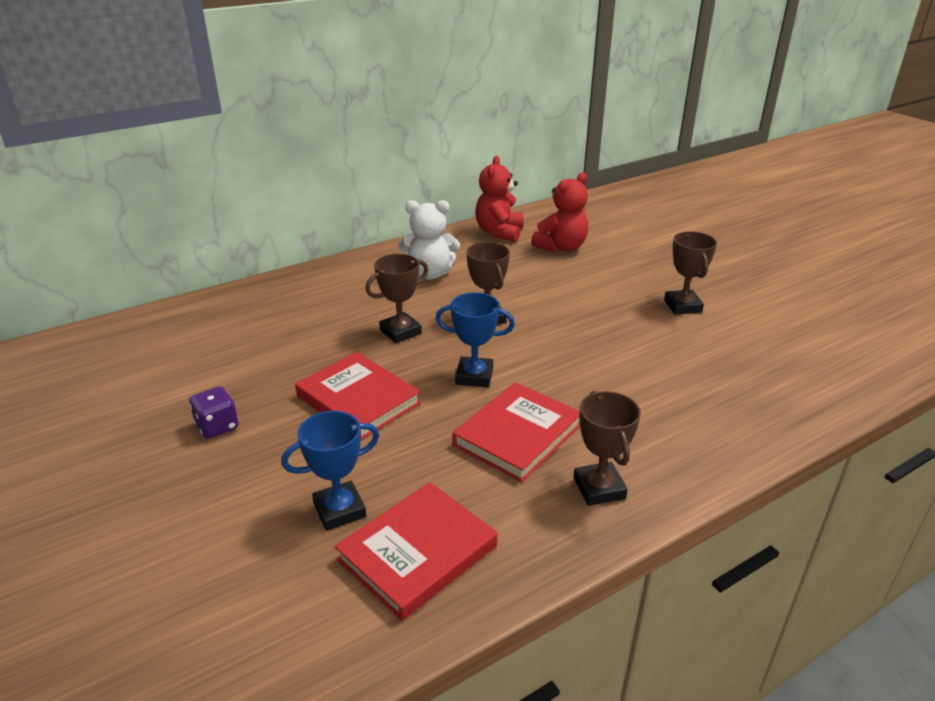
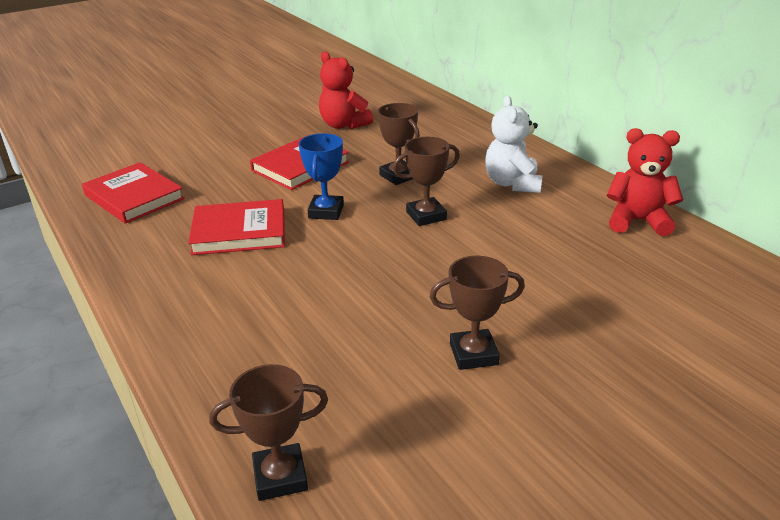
camera: 90 degrees right, 0 degrees up
(217, 426) = (279, 126): purple dice -> none
(339, 510) = (184, 170): blue trophy -> none
(517, 435) = (239, 232): red book -> red book turned 45 degrees counterclockwise
(561, 247) = (615, 265): red teddy bear -> red teddy bear (344, 125)
(599, 488) = (161, 268): brown trophy -> brown trophy (280, 477)

